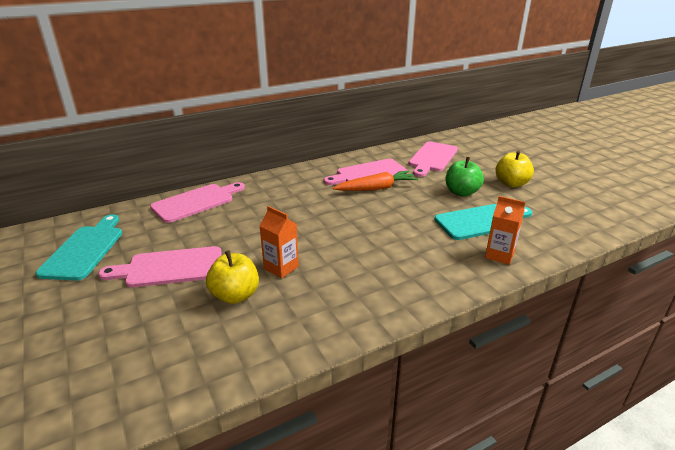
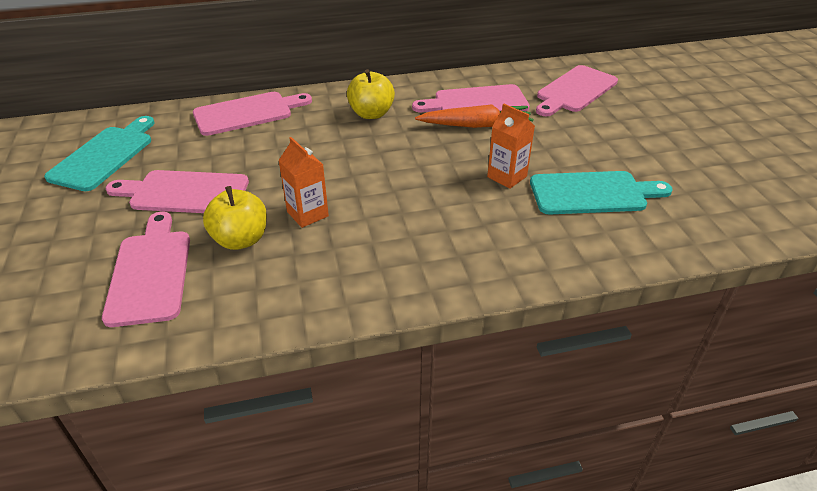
camera: 15 degrees right, 10 degrees up
(168, 334) = (150, 272): none -> pink cutting board
(461, 192) = (588, 147): green apple -> none
(499, 255) = (592, 245): orange carton -> orange carton (507, 177)
(511, 183) = (667, 144): yellow apple -> yellow apple (371, 114)

